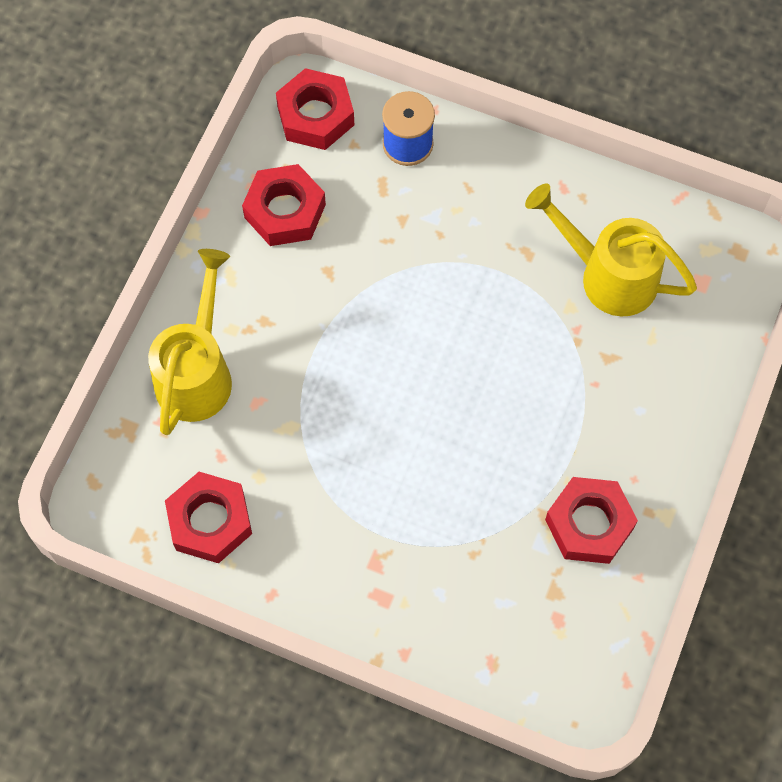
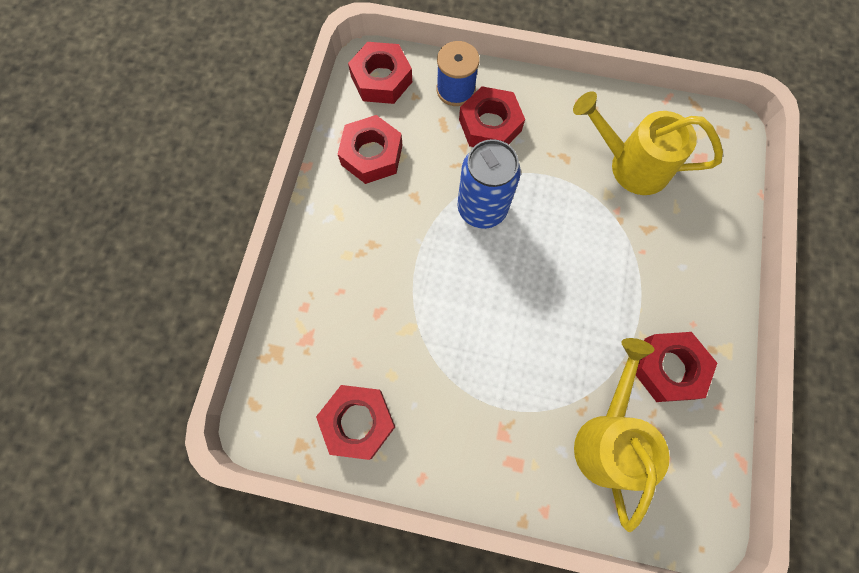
camera: 10 degrees left, 5 degrees up
(197, 373) = (325, 296): yellow watering can -> yellow watering can (608, 438)
(408, 300) = (482, 209): none -> blue can
(441, 197) = (490, 125): none -> red nut

